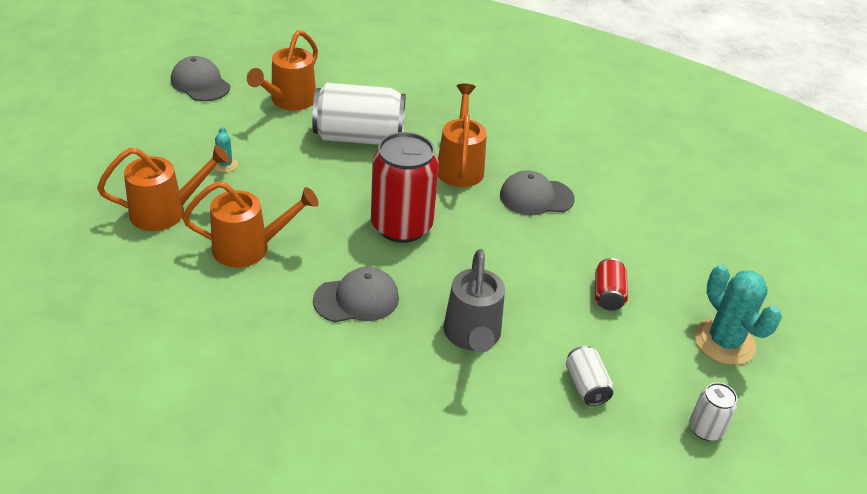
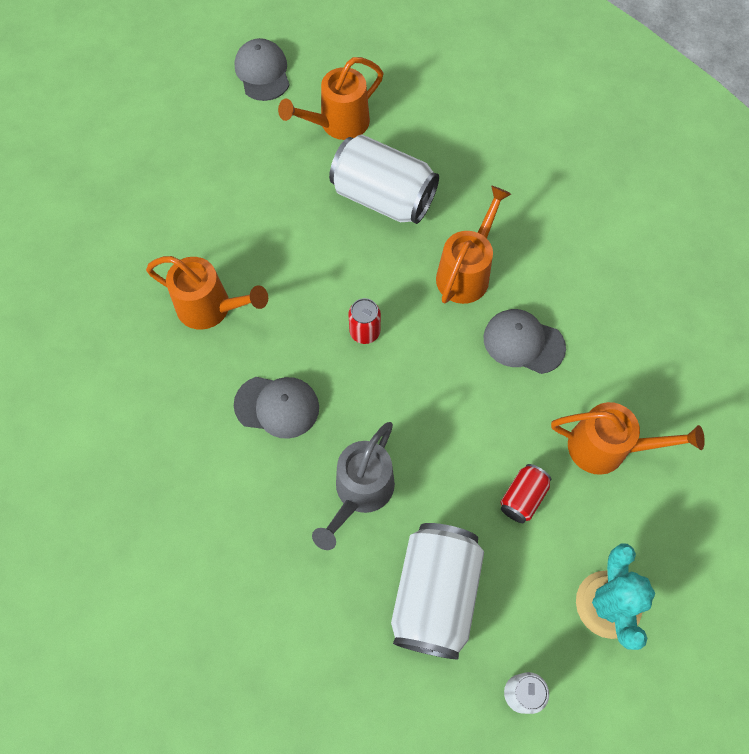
camera: 30 degrees right, 25 degrees up
(166, 212) = (158, 237): orange watering can -> orange watering can (607, 448)
(225, 165) = (237, 193): turquoise cactus -> none
(401, 226) = (365, 332): red can -> red can, size x0.47
(586, 386) = (434, 595): white can -> white can, size x2.11

